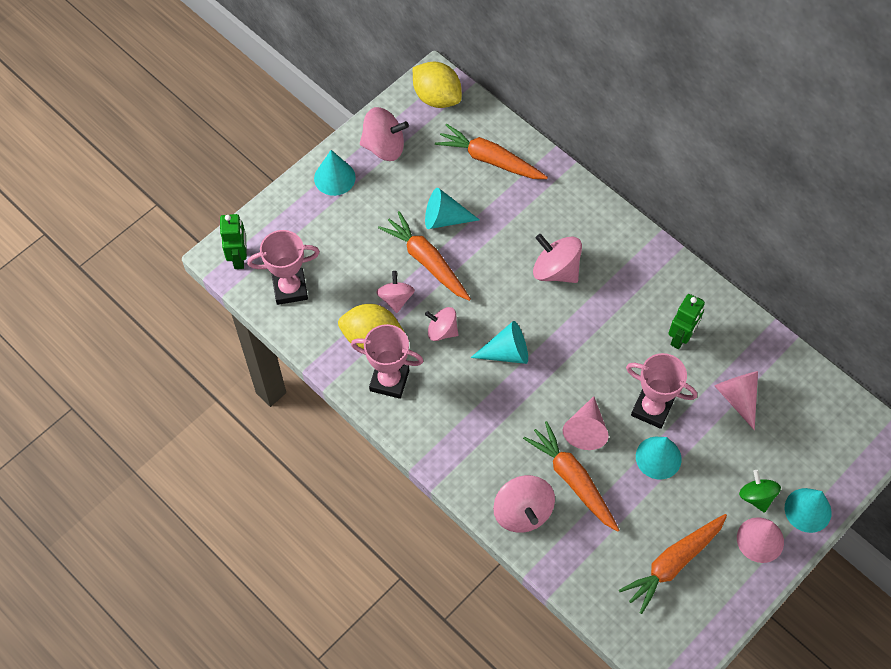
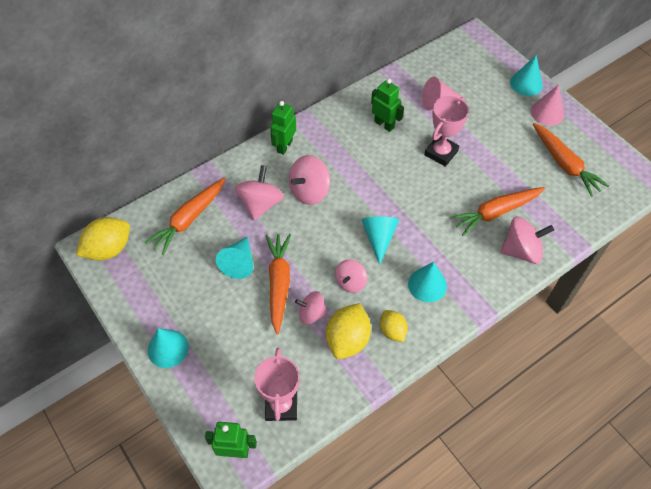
camera: 80 degrees left, 5 degrees down
(384, 147) = (147, 300): pink spinning top -> pink spinning top (260, 204)
(389, 380) = (392, 331): pink trophy -> yellow lemon
(426, 261) = (279, 283): orange carrot -> orange carrot turned 120 degrees clockwise
(586, 429) = (454, 196): pink cone -> none
(616, 232) = (284, 146): none -> green robot
(658, 457) = (481, 156): turquoise cone -> turquoise cone (427, 285)
(756, 496) = (515, 108): green spinning top -> none

